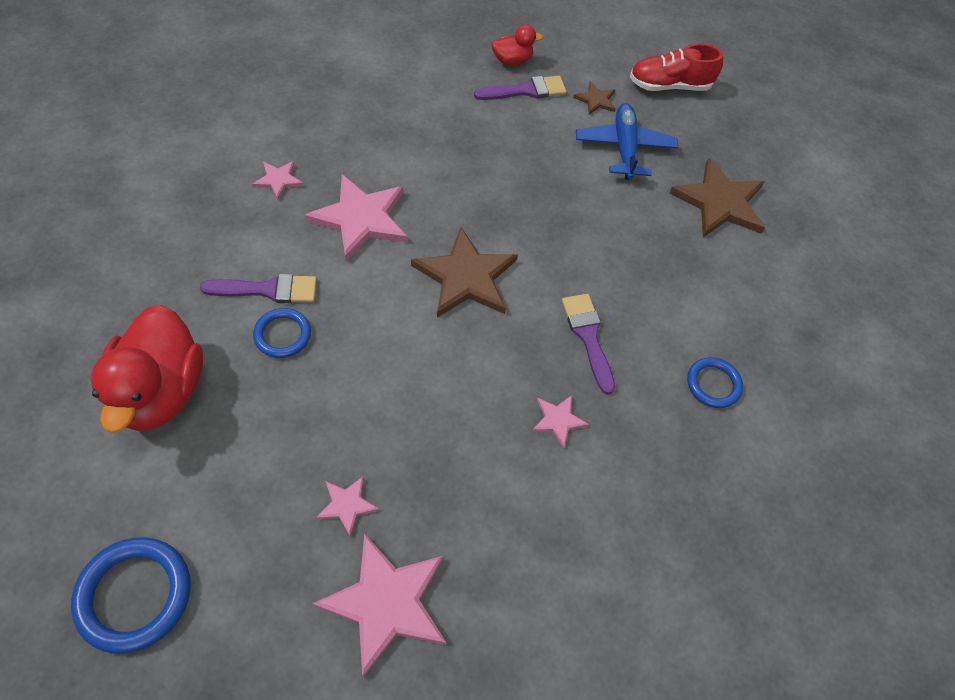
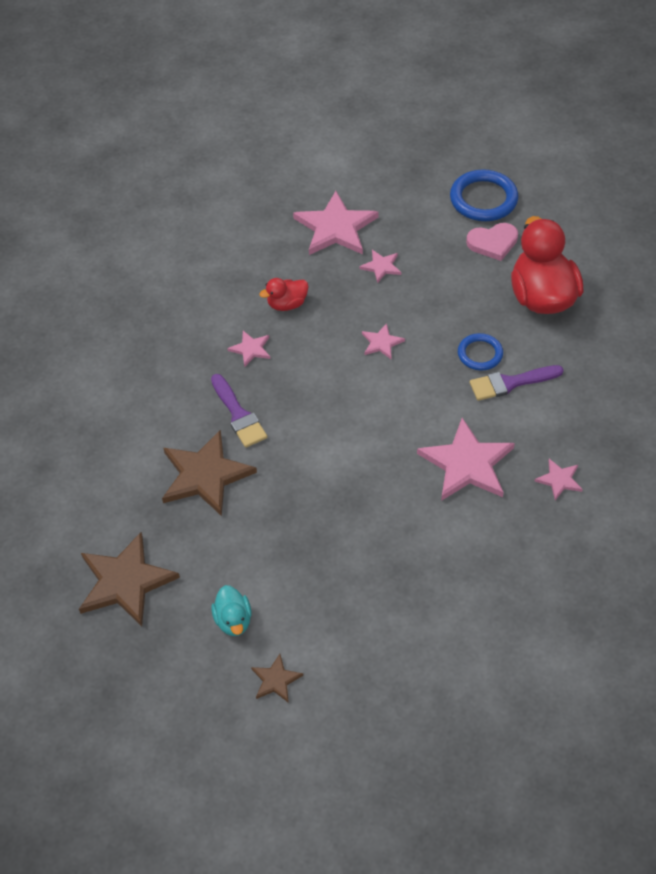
camera: 175 degrees right, 5 degrees down
(170, 502) = (493, 243): none -> pink heart
(393, 383) = (381, 343): none -> pink star
(466, 277) = (355, 437): brown star -> brown star (205, 475)
(512, 60) = (388, 710): red duck -> red duck (287, 304)
(526, 91) = (359, 668): purple brush -> none
(624, 148) = (233, 620): blue plane -> turquoise duck
(669, 86) = (190, 732): red shoe -> none
(713, 384) = (130, 404): blue ring -> none

